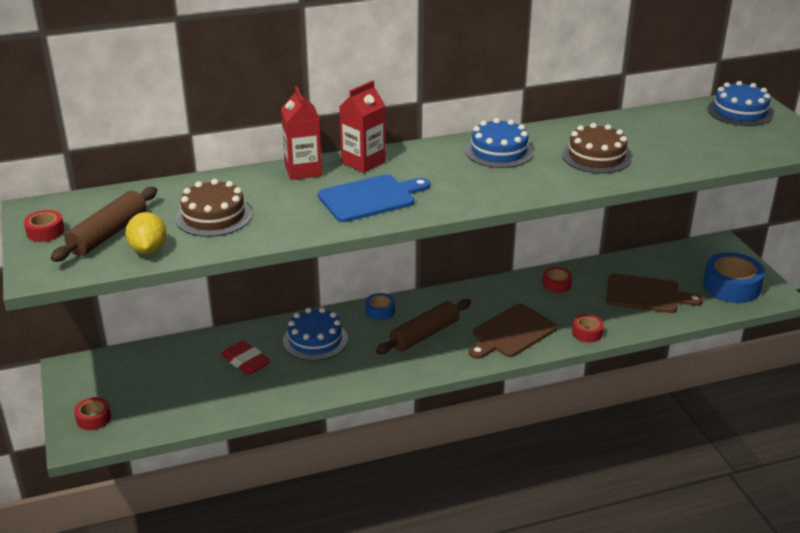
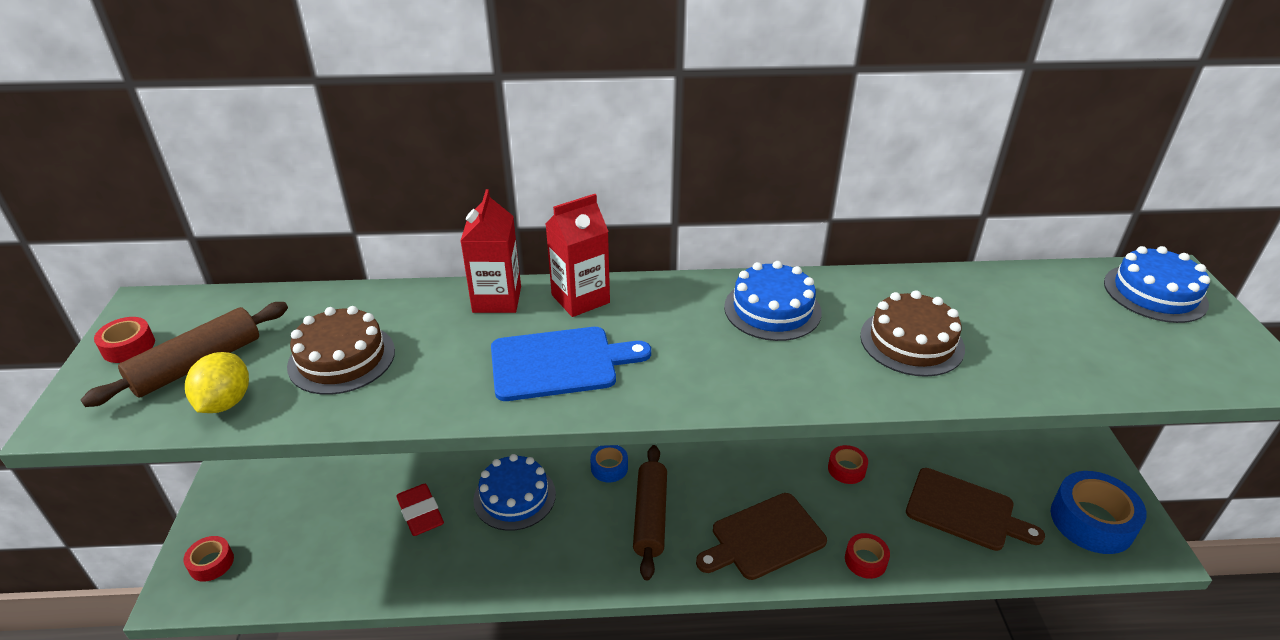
camera: 15 degrees right, 5 degrees up
(424, 334) = (650, 517): brown rolling pin -> brown rolling pin turned 60 degrees counterclockwise

